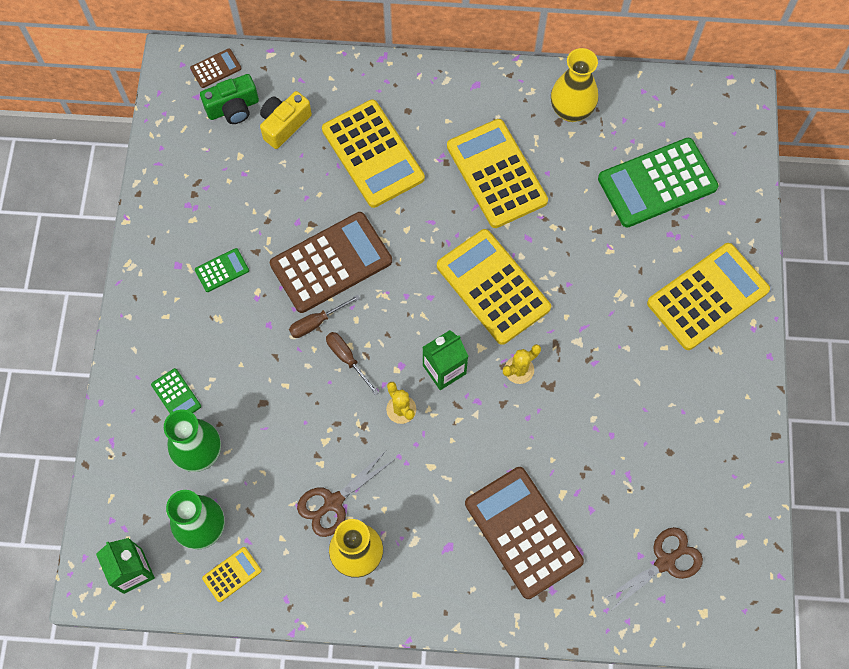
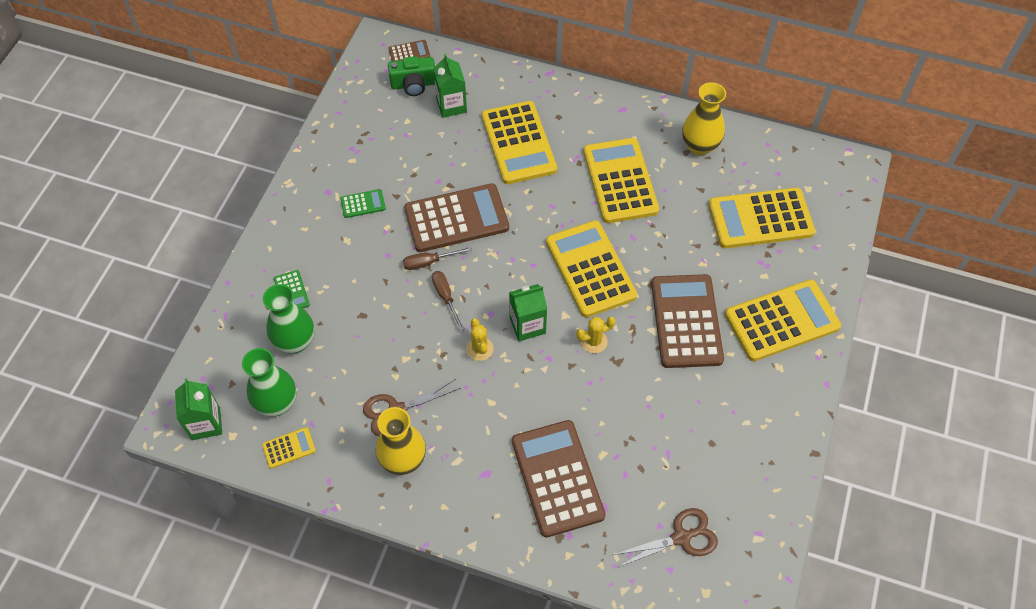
camera: 15 degrees right, 10 degrees down
(284, 125) = (451, 105): yellow camera -> green carton
(609, 322) = (686, 321): none -> brown calculator
(657, 183) = (760, 219): green calculator -> yellow calculator

